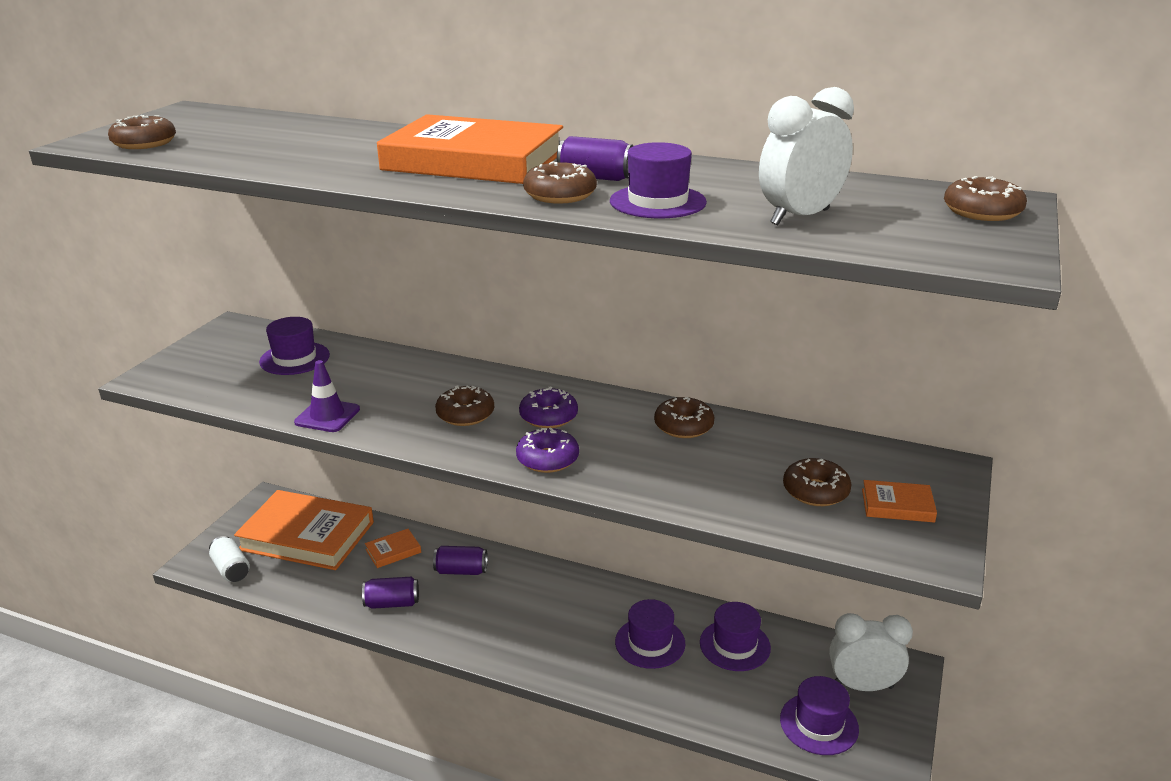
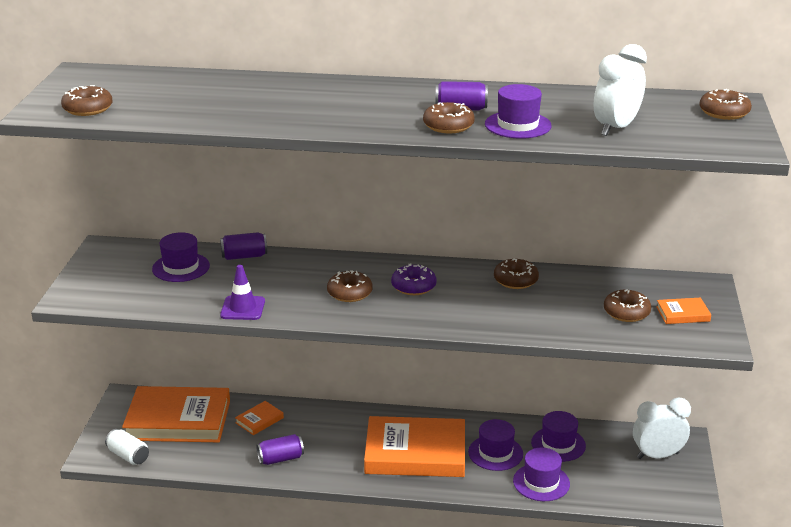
camera: 15 degrees left, 0 degrees up
(461, 571) = (324, 426): purple can -> purple can (244, 256)
(473, 161) = (362, 102): orange book -> orange book (415, 453)
(547, 459) = (431, 317): purple donut -> none
(819, 724) = (636, 485): purple hat -> purple hat (541, 482)

